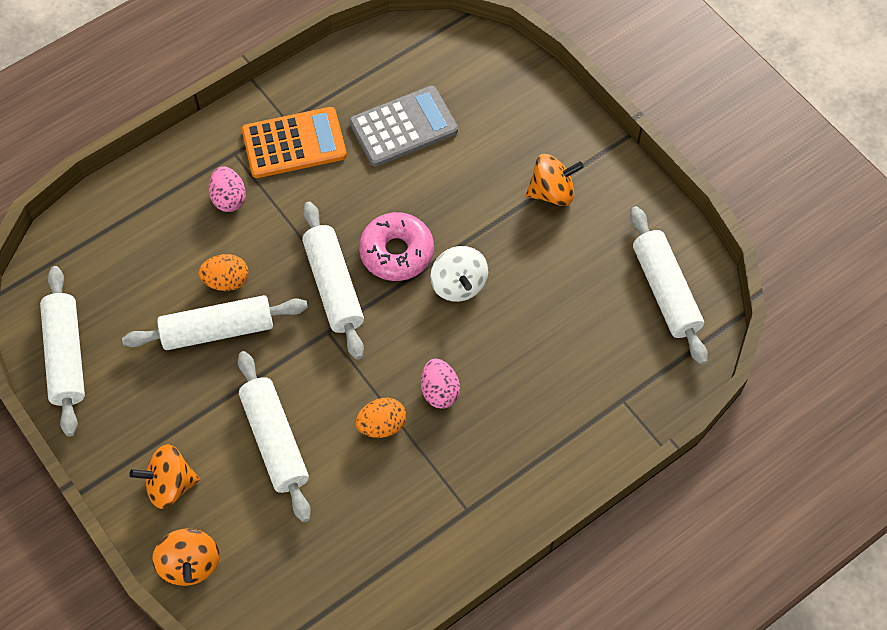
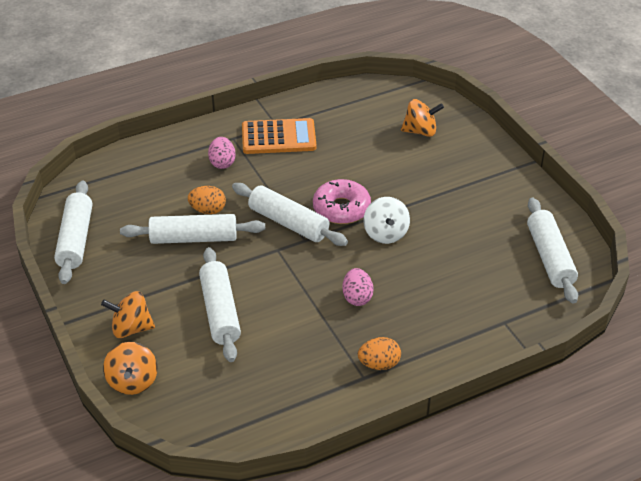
camera: 10 degrees right, 20 degrees down
(333, 286) = (288, 223): white rolling pin -> white rolling pin turned 45 degrees counterclockwise
(382, 425) = (306, 313): orange egg -> orange egg (379, 364)
(403, 127) = (362, 137): grey calculator -> none
(552, 192) = (469, 187): orange spinning top -> orange spinning top (420, 131)

